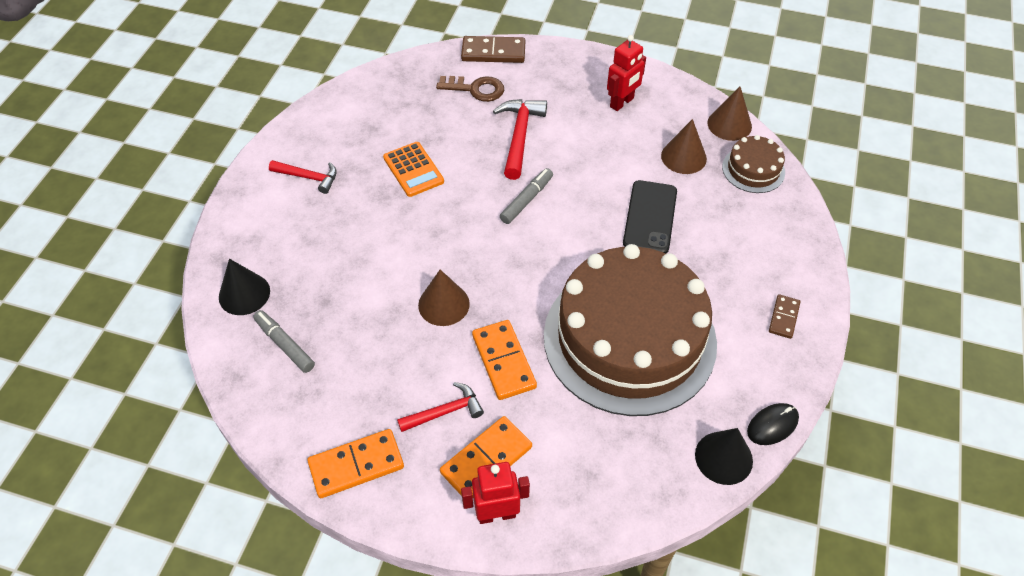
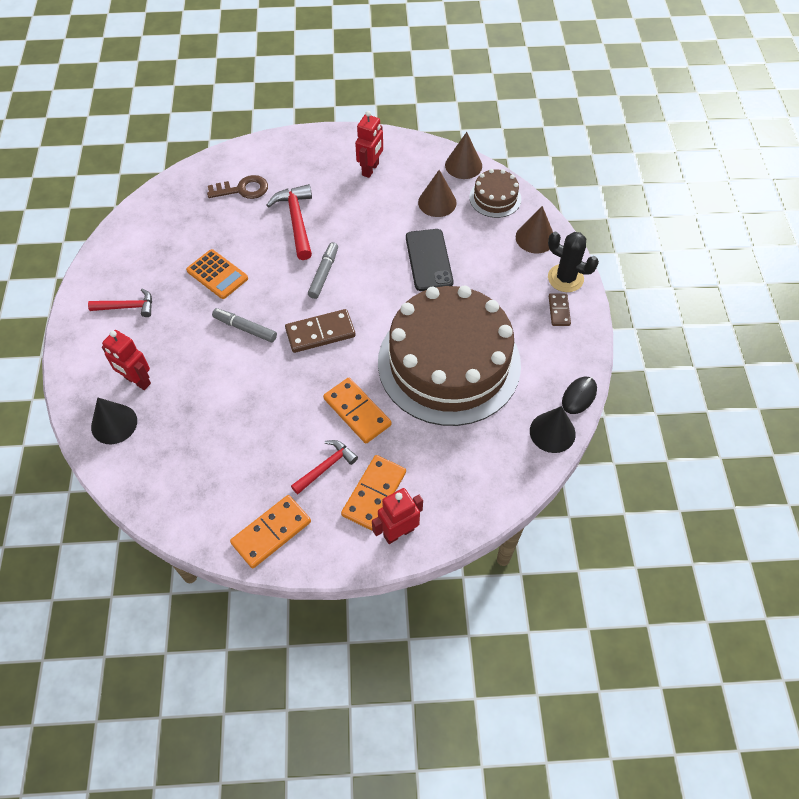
camera: 20 degrees left, 5 degrees up
(285, 345) = (169, 455): grey marker -> grey marker (245, 328)
(286, 256) = (137, 381): none -> red robot
(443, 304) = (289, 381): brown cone -> brown cone (535, 238)
(493, 52) = (245, 153): brown domino -> brown domino (320, 333)
(805, 282) = (565, 278): none -> black cactus

